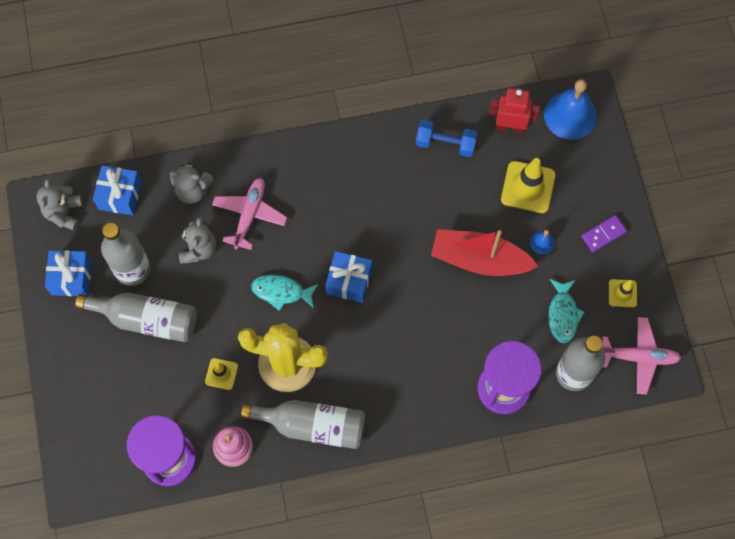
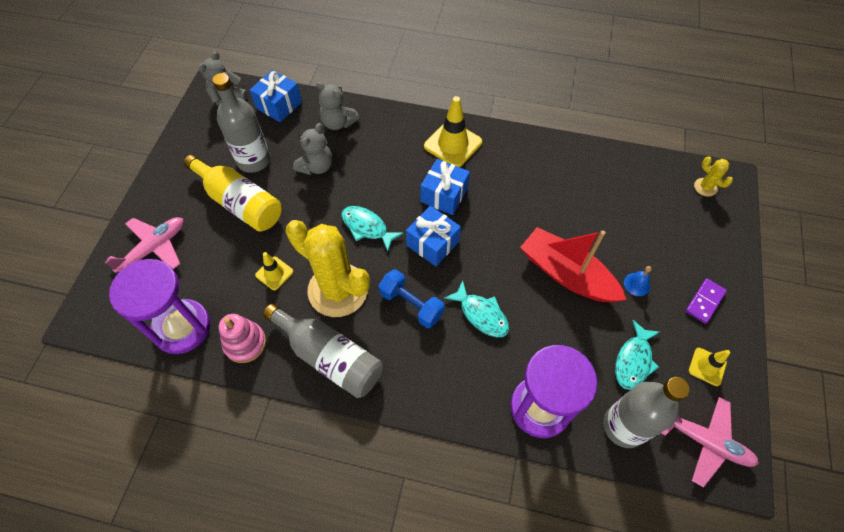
camera: 25 degrees right, 10 degrees down
(71, 278) = (202, 147): blue gift -> blue gift (444, 195)
(147, 319) = (240, 202): grey bottle -> yellow bottle
(249, 215) = (374, 157): pink plane -> pink plane (154, 248)
(422, 330) = (481, 314): none -> turquoise fish
(445, 144) = (575, 167): blue dumbbell -> blue dumbbell (411, 304)
(510, 126) = (642, 176): red robot -> none
(528, 187) = (641, 231): yellow traffic cone -> yellow traffic cone (453, 144)
(570, 115) = (705, 187): blue bell -> yellow cactus
(603, 234) = (704, 301): purple domino -> purple domino turned 45 degrees counterclockwise

